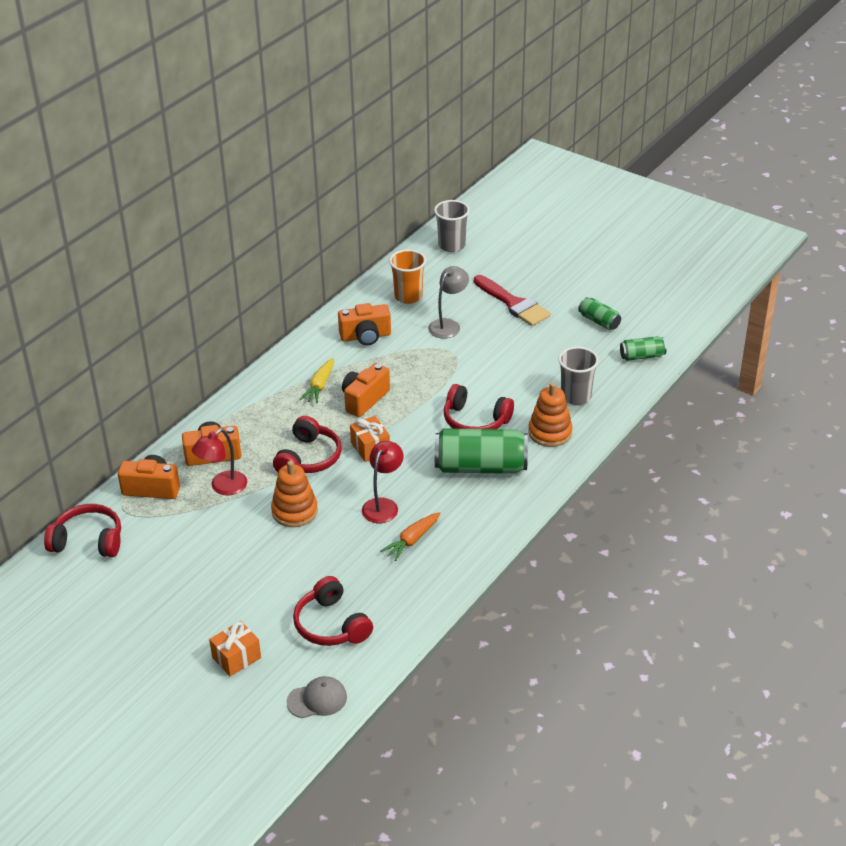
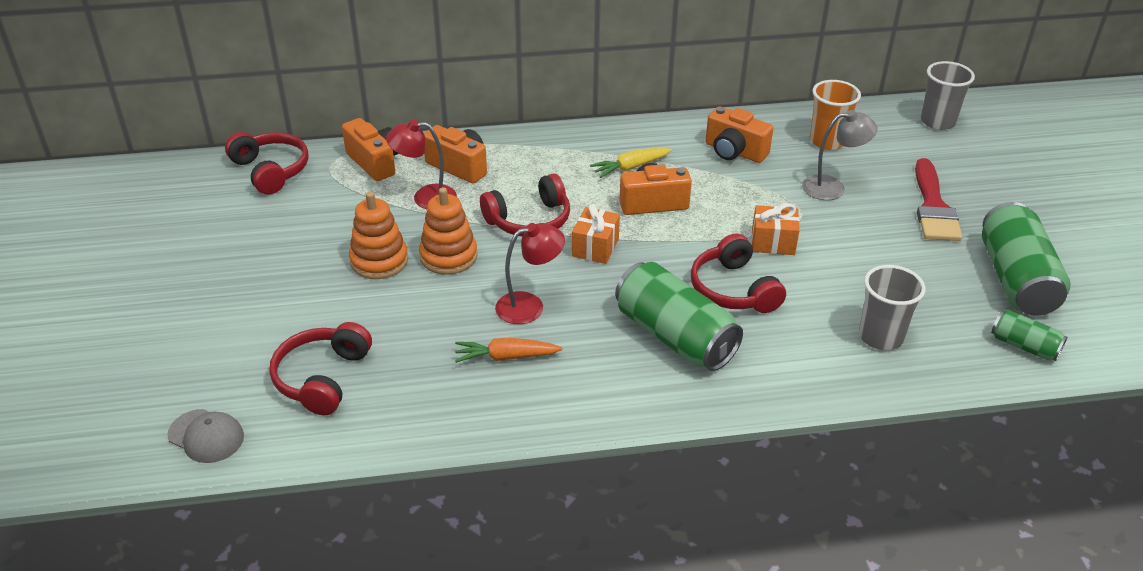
camera: 45 degrees right, 0 degrees up
(236, 657) = (212, 344): orange gift -> orange gift (773, 242)
(550, 432) = (798, 353): orange stacking toy -> orange stacking toy (379, 261)
(599, 321) = (1016, 279): green can -> green can, size x1.96

